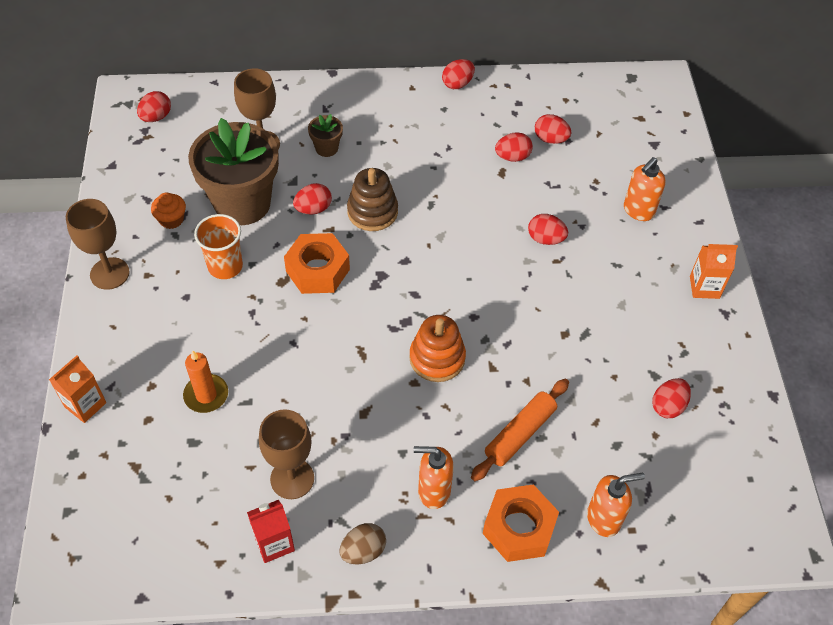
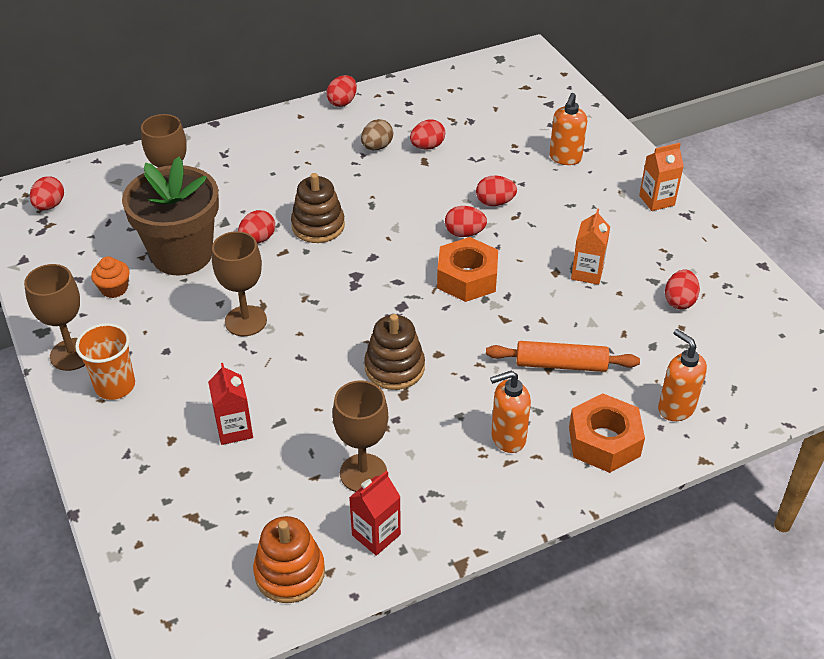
camera: 20 degrees left, 10 degrees down
(85, 405) = (108, 479): orange carton -> orange carton (587, 273)
(206, 395) = (234, 429): orange candle -> red carton
(225, 266) = (193, 313): orange cup -> orange cup (115, 386)
(265, 290) = (245, 321): none -> brown goblet
(317, 270) = (290, 289): orange nut -> orange nut (467, 278)
(326, 148) = (243, 186): brown flower pot -> none
(363, 551) = (468, 511): brown egg -> brown egg (377, 147)
(369, 383) = (394, 368): none -> brown stacking toy
(437, 358) = (448, 327): orange stacking toy -> orange stacking toy (289, 572)
(520, 434) = (561, 364): orange rolling pin -> orange rolling pin turned 75 degrees clockwise
(550, 139) = (454, 123): red egg -> red egg (464, 233)
(604, 519) = (675, 408): orange soap dispenser -> orange soap dispenser turned 90 degrees counterclockwise

